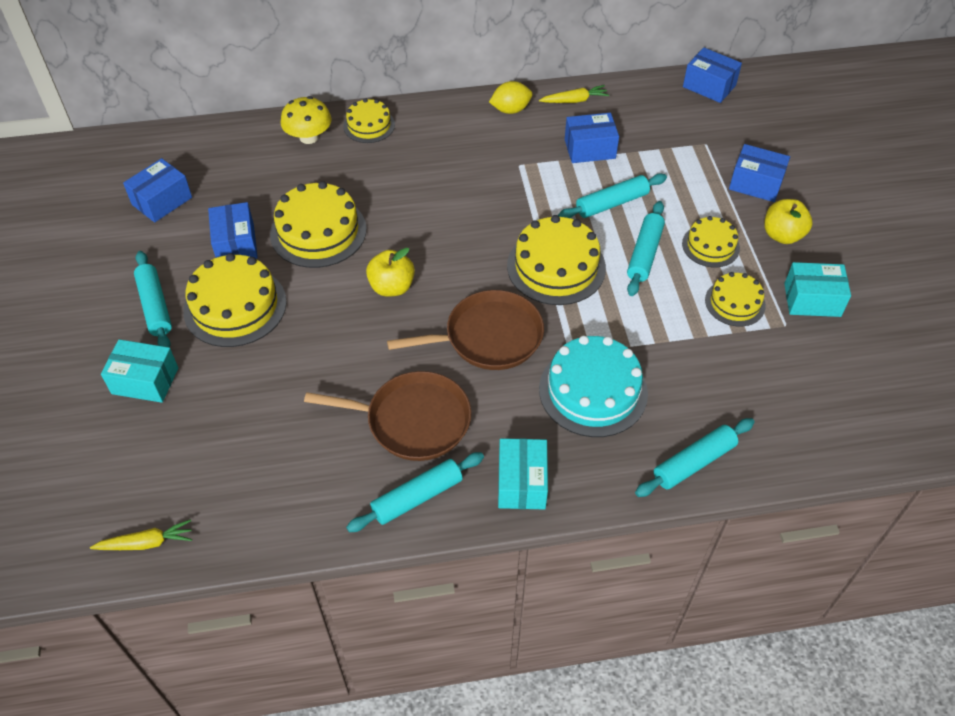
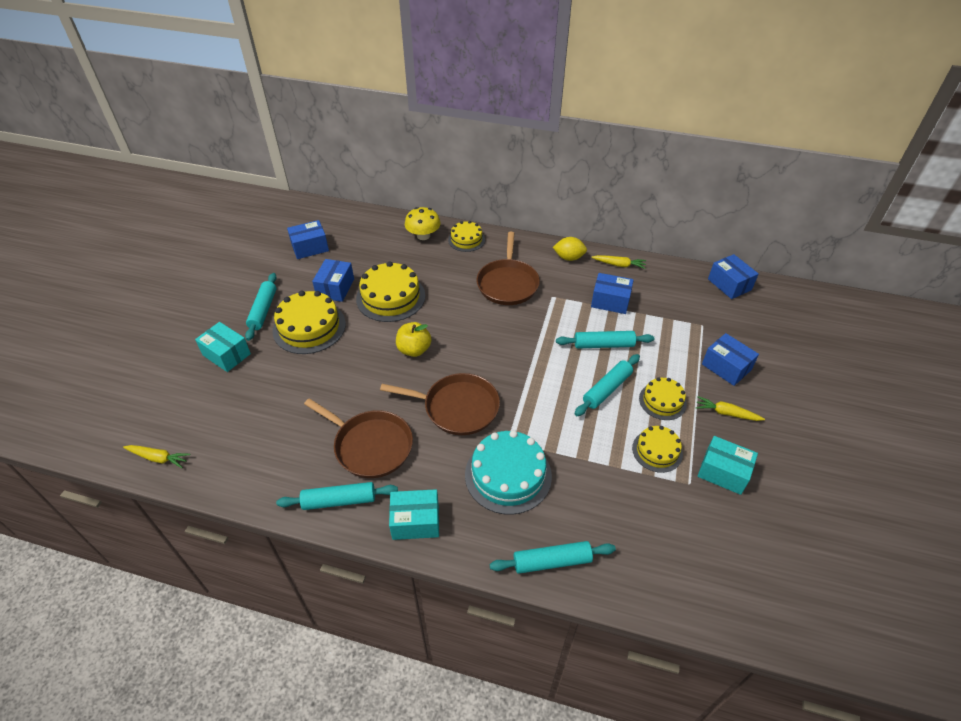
camera: 25 degrees right, 5 degrees down
(456, 166) = (507, 283): none -> brown pan
(521, 483) = (415, 521): turquoise box -> turquoise box turned 60 degrees clockwise
(556, 266) = (535, 375): yellow cake -> none
(782, 235) = (726, 413): yellow apple -> yellow carrot

